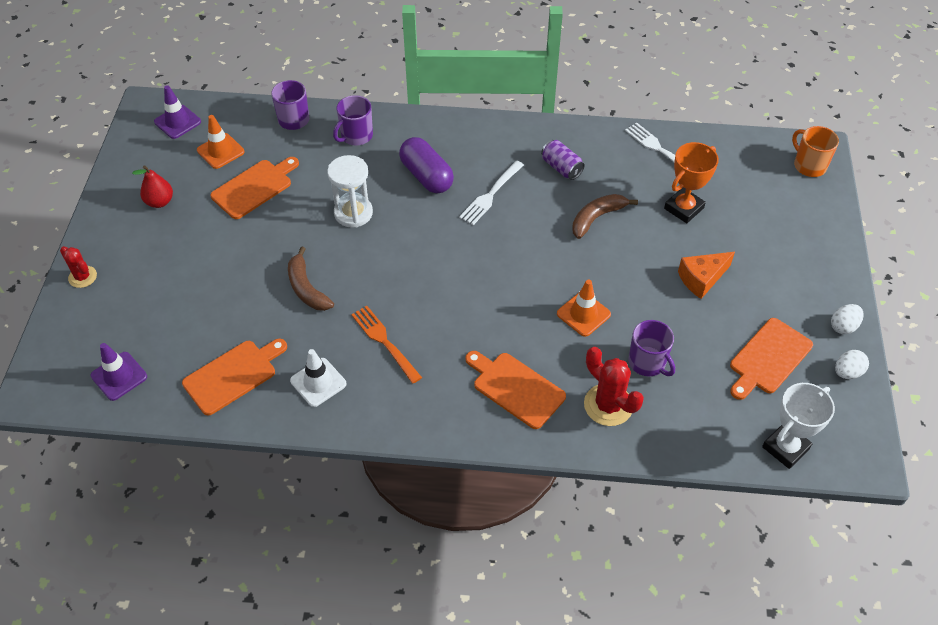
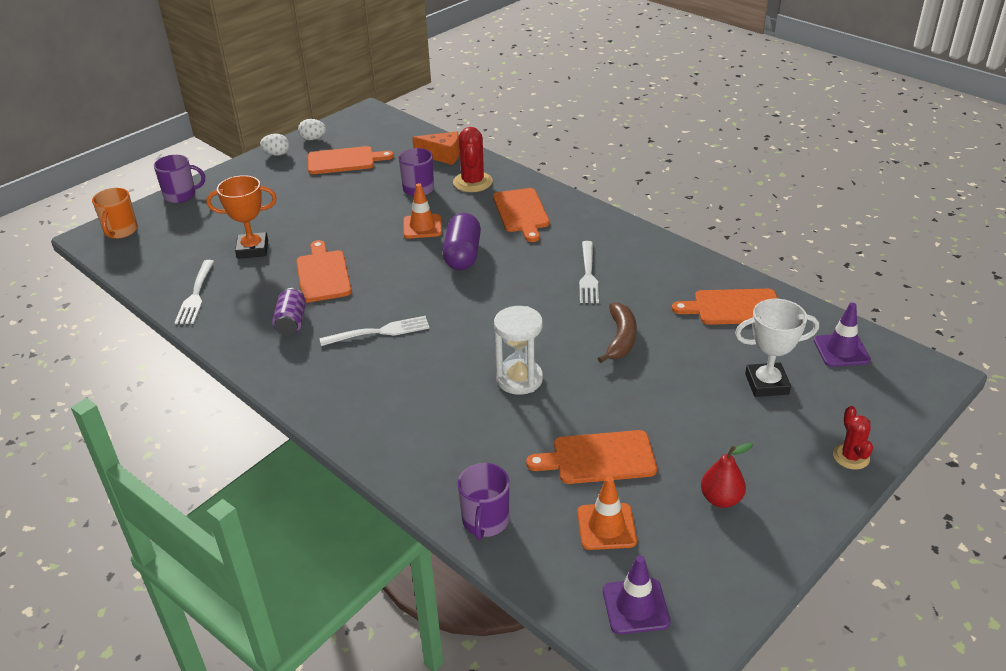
camera: 140 degrees left, 15 degrees down
(318, 382) = (664, 274): white traffic cone -> none
(356, 136) = (436, 457): purple mug -> purple mug (181, 195)
(385, 342) = (588, 274): orange fork -> white fork
(426, 176) = (414, 377): purple capsule -> purple capsule (463, 255)
(597, 218) = (323, 274): brown banana -> orange cutting board
(702, 279) = (315, 208): orange cheese -> orange cheese (442, 155)
(785, 448) = (400, 130): white trophy -> white trophy (766, 384)

